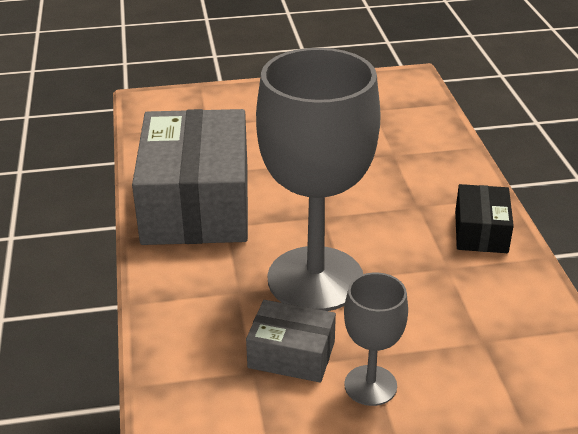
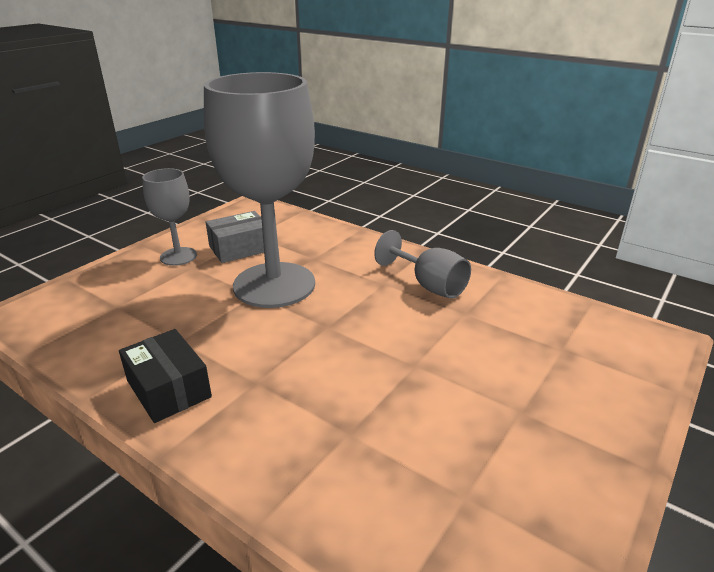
camera: 135 degrees right, 5 degrees down
(197, 204) = (429, 285): grey box -> grey goblet

